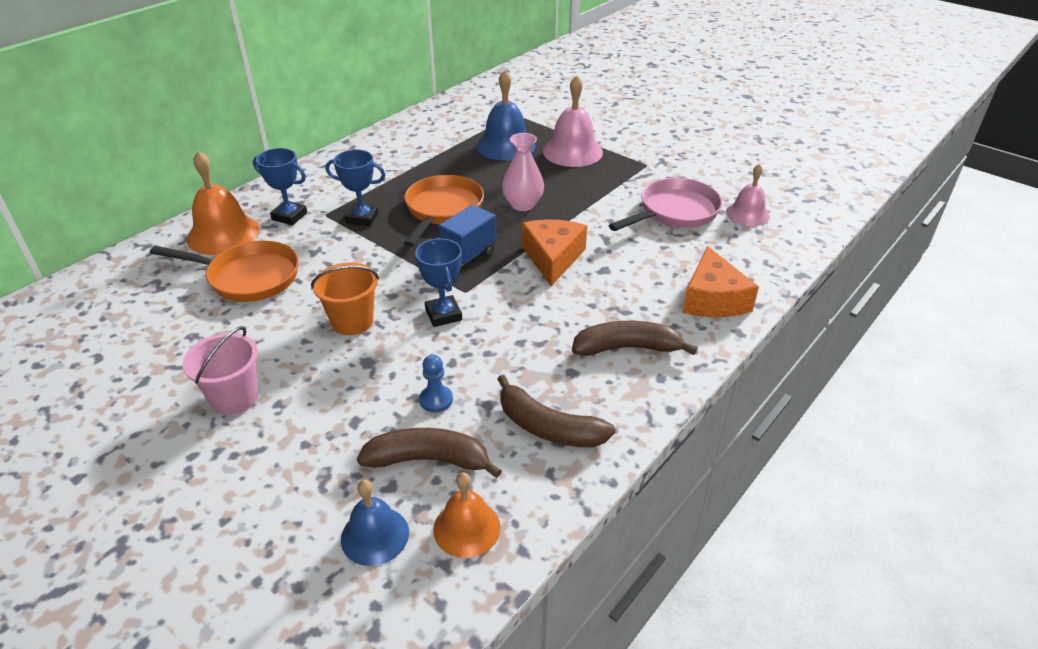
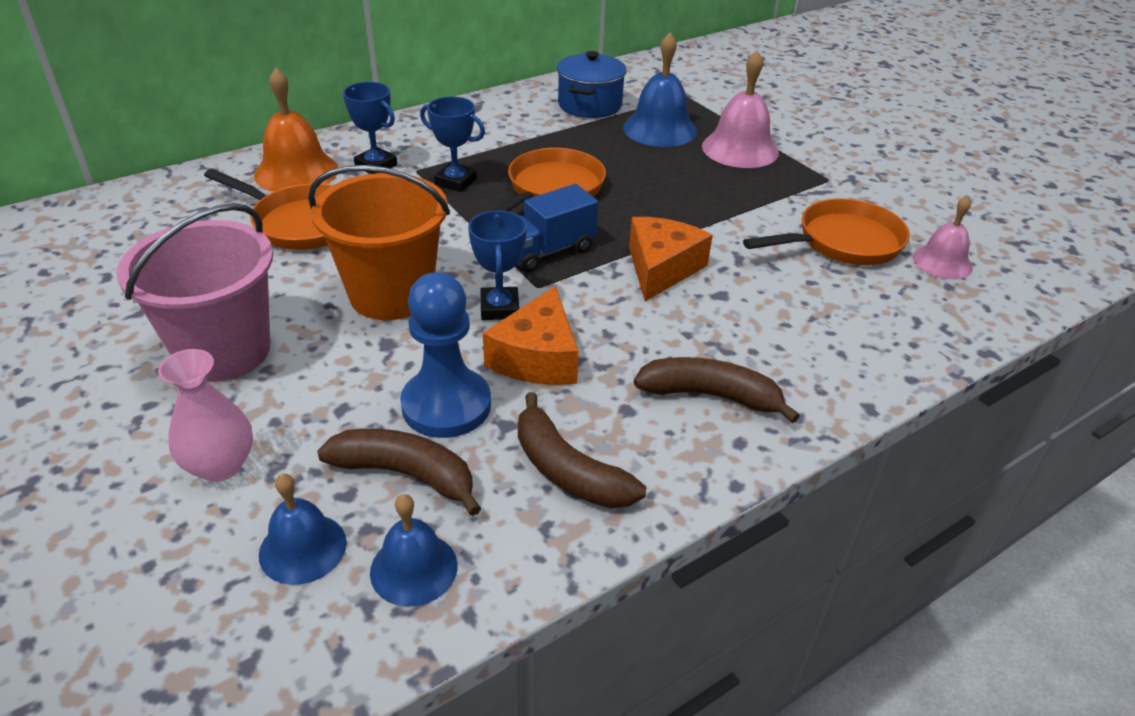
camera: 15 degrees right, 0 degrees up
(234, 397) = (224, 351): pink bucket -> pink bucket, size x1.65
(352, 321) = (391, 294): orange bucket -> orange bucket, size x1.65
(436, 400) = (446, 405): blue pawn -> blue pawn, size x2.12
(442, 134) = (589, 105): none -> blue pot
(467, 528) = (414, 568): orange bell -> blue bell
(523, 204) = (651, 199): pink vase -> pink vase (220, 465)
(674, 212) = (843, 242): pink pan -> orange pan
(713, 299) = (851, 359): orange cheese -> orange cheese (537, 357)

